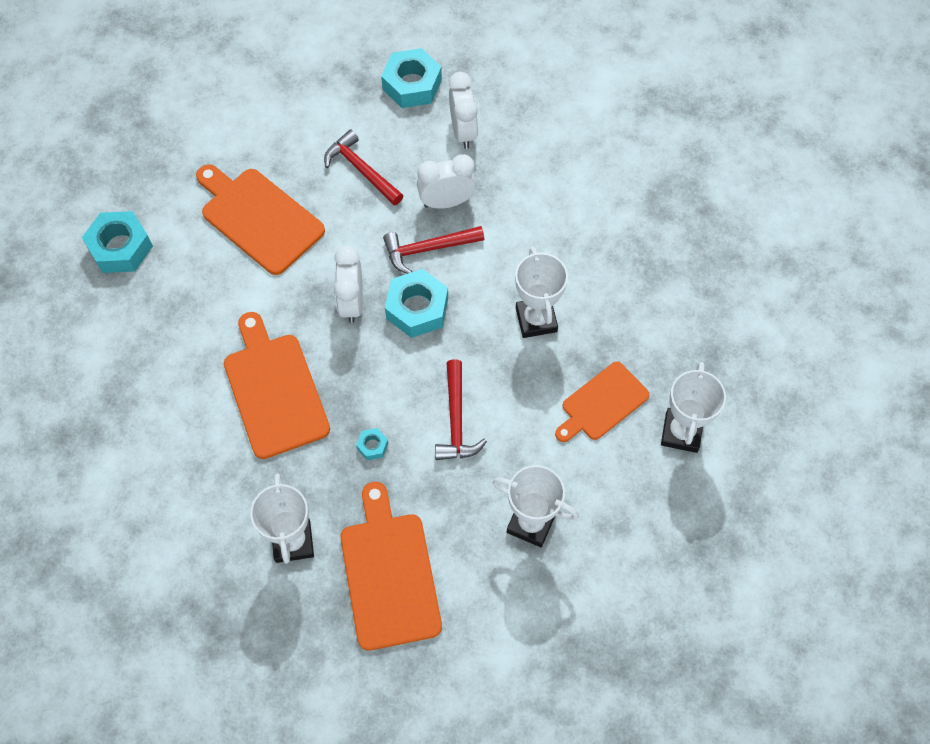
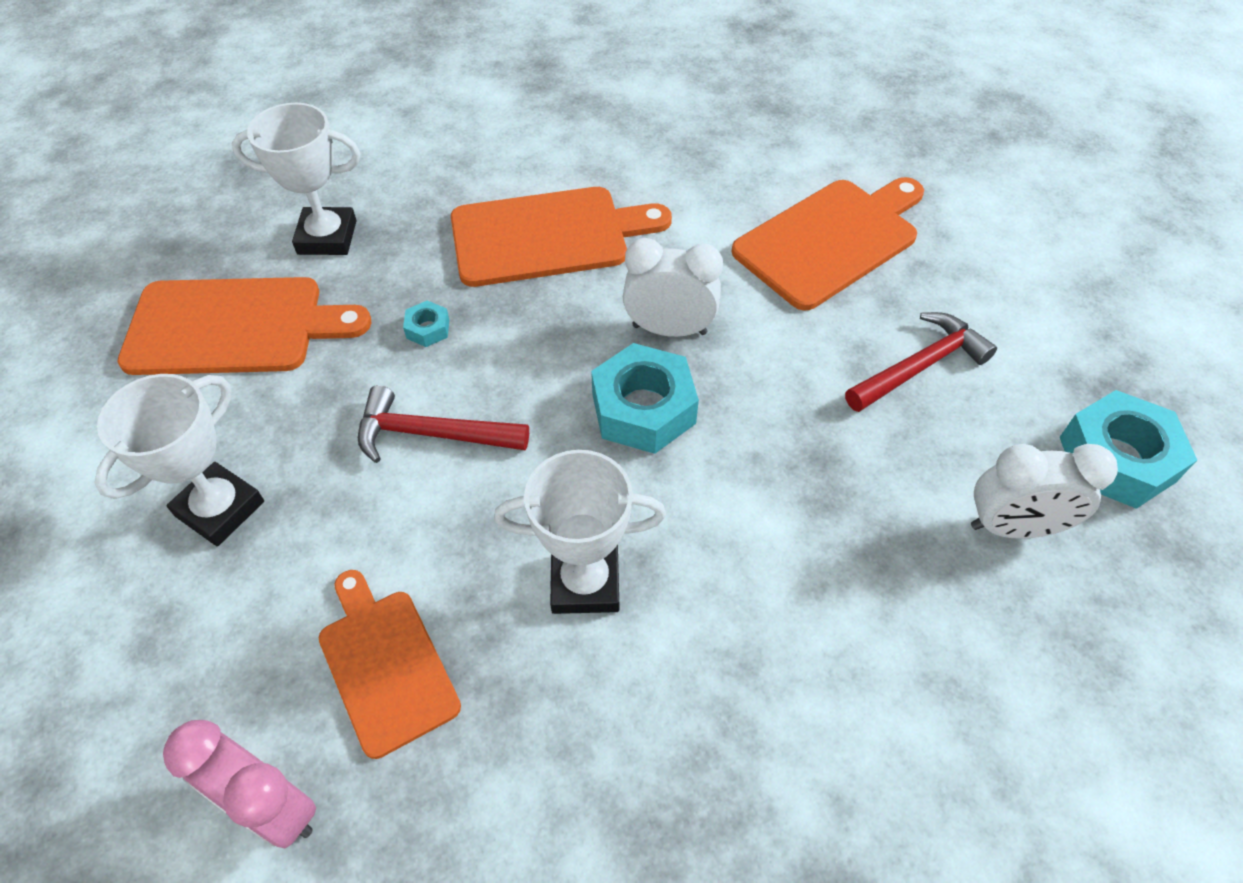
camera: 100 degrees right, 10 degrees down
(120, 247) = (792, 112): turquoise nut -> none
(428, 249) = (755, 438): red hammer -> none
(446, 202) = (851, 478): white clock -> none
(681, 432) = (272, 806): white trophy -> pink clock

